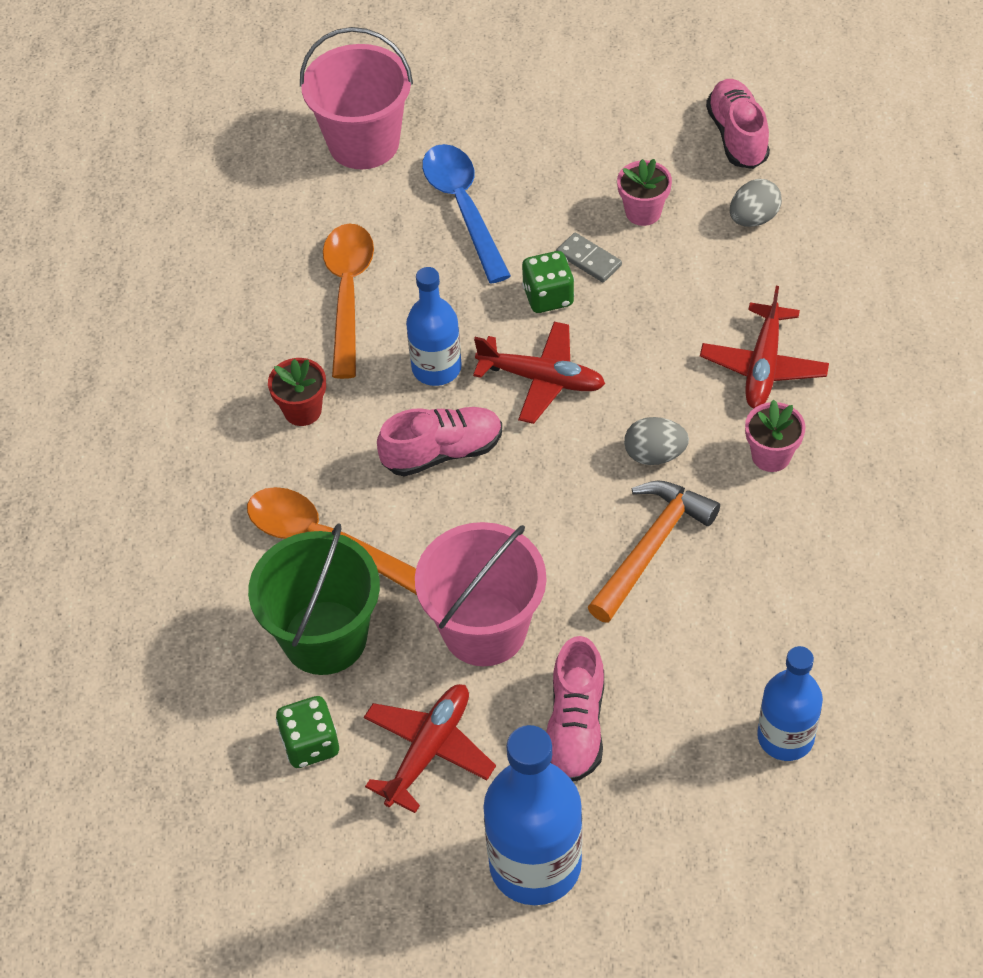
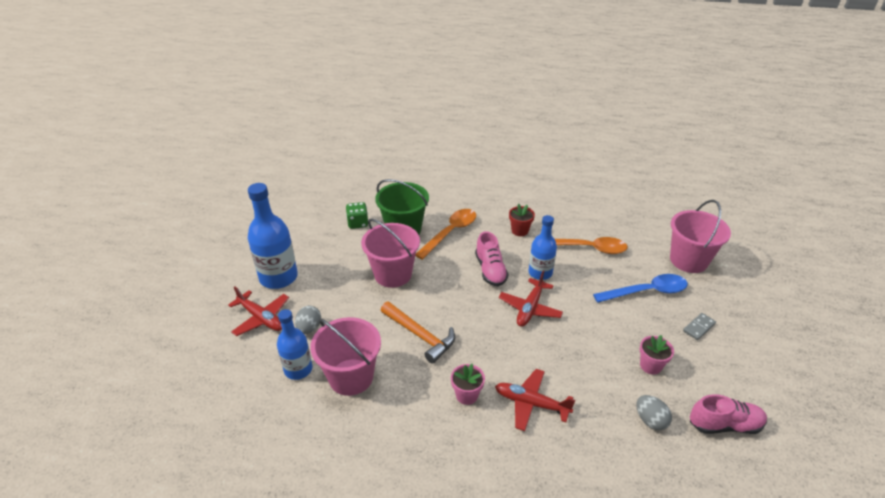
camera: 95 degrees right, 15 degrees down
(428, 750) = (342, 253): red plane -> red plane (261, 318)
(548, 297) = (585, 317): green dice -> none
(575, 726) = (335, 297): pink shoe -> none
(589, 259) = (612, 337): grey domino -> grey domino (699, 327)
(654, 454) = (476, 345): grey egg -> grey egg (309, 328)
(779, 641) = (351, 377): none -> pink bucket

